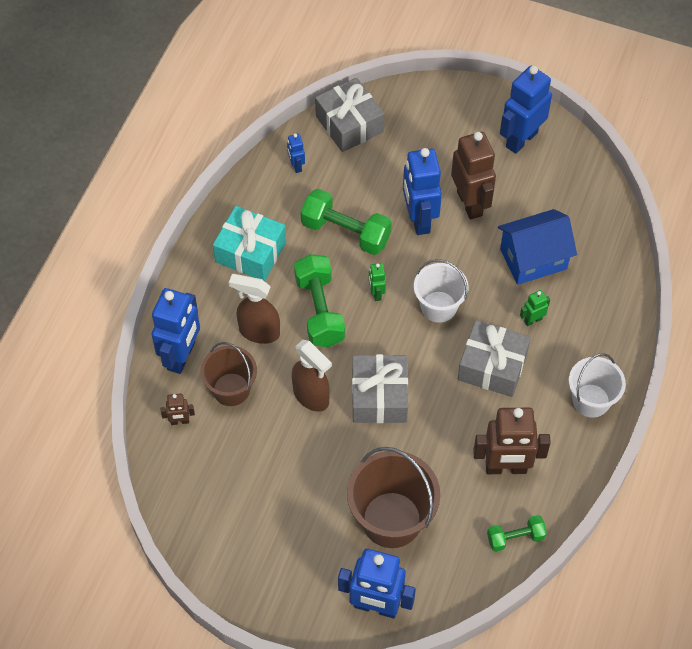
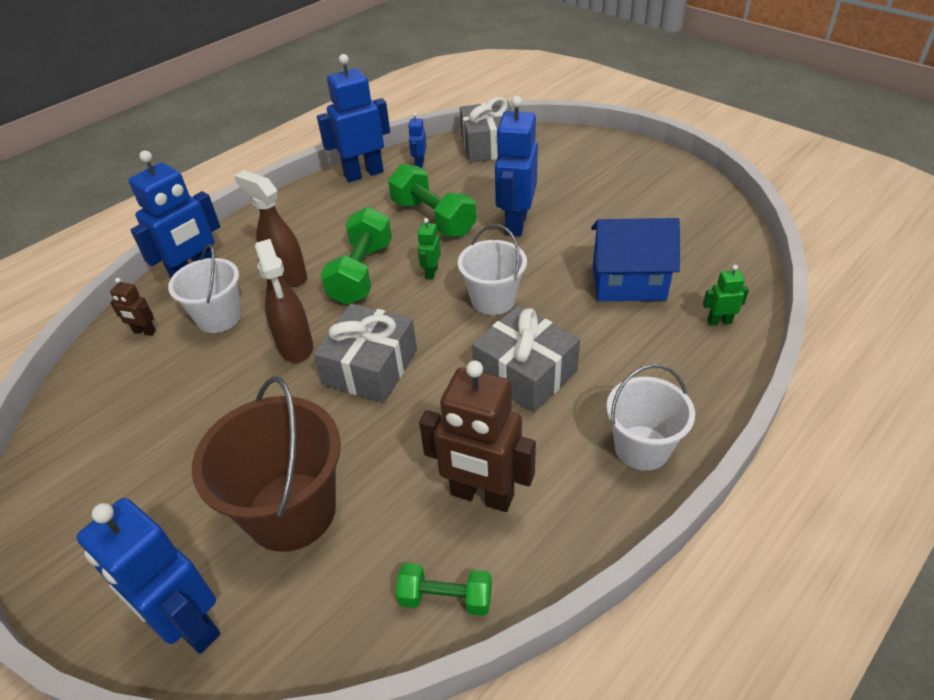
camera: 25 degrees right, 15 degrees down
(231, 389) = (219, 317): brown bucket -> white bucket
(250, 252) = (330, 214): turquoise gift -> none
(470, 203) = (578, 222): brown robot -> none
(521, 139) = (660, 185): blue robot -> blue robot (363, 174)
(532, 320) = (600, 339): green robot -> green robot (719, 321)

